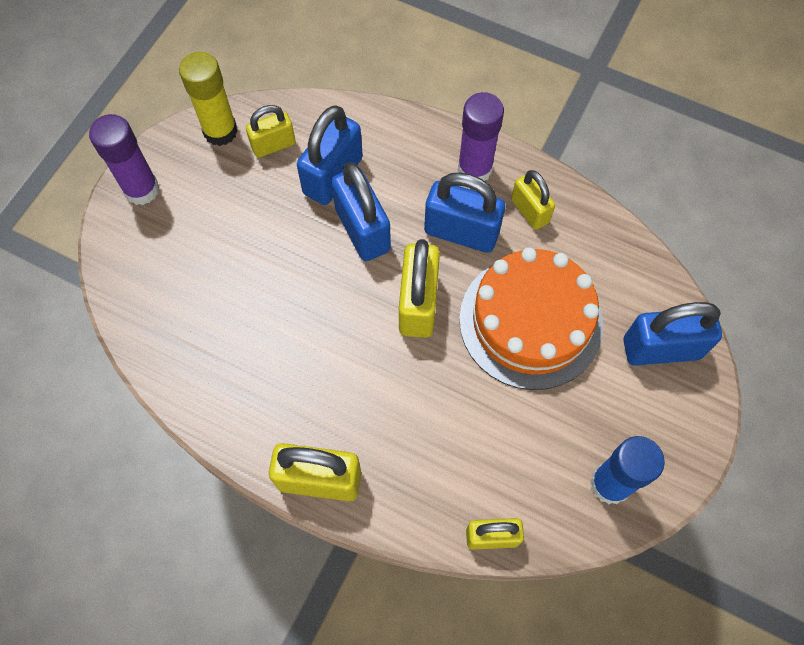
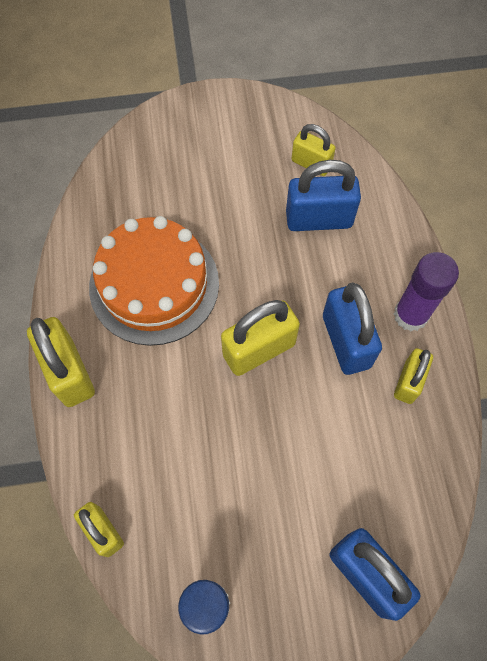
camera: 55 degrees right, 0 degrees up
(142, 189) = (208, 110): purple glue stick -> none
(220, 131) = (293, 124): yellow glue stick -> none
(362, 229) = (290, 269): blue padlock -> none
(530, 321) = (308, 446): orange cake -> orange cake (154, 284)

